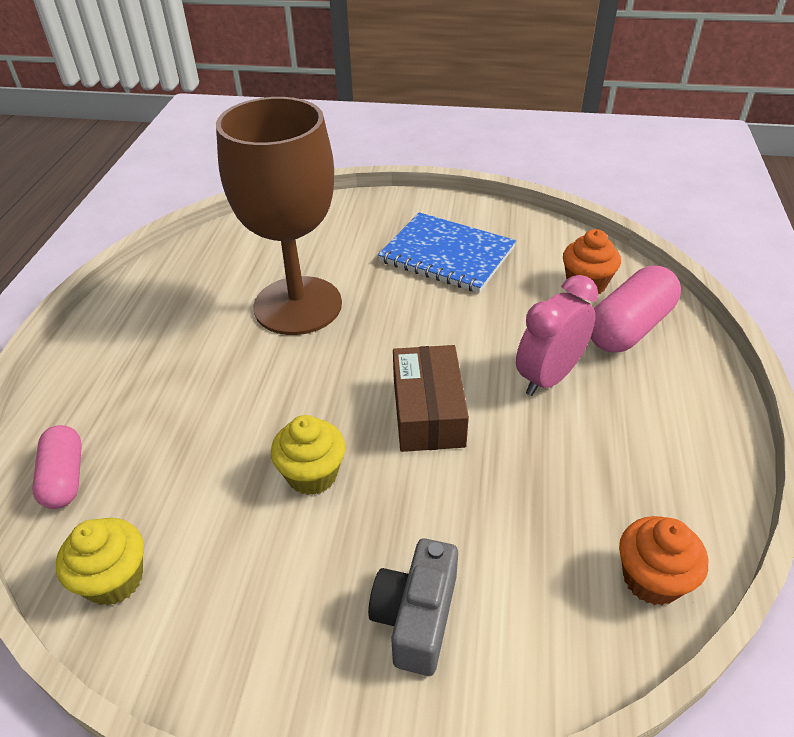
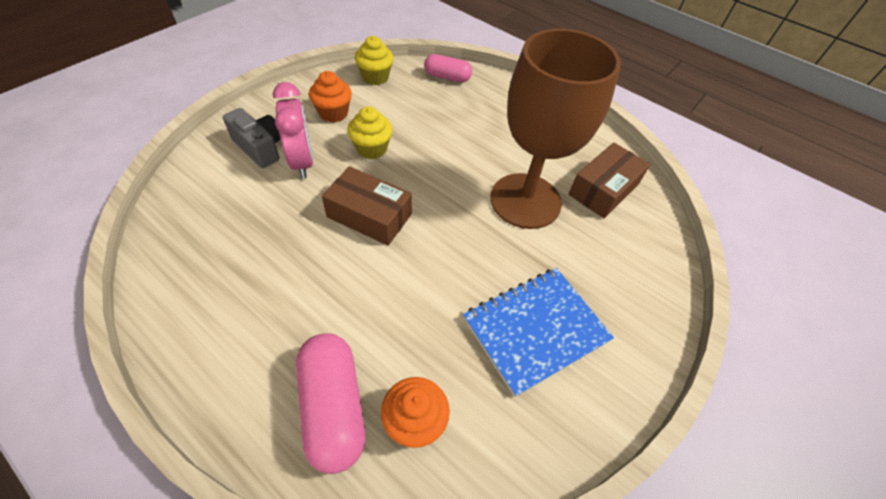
camera: 115 degrees right, 10 degrees up
(236, 261) = (603, 189): none -> brown box
(548, 377) = (337, 300): pink clock -> pink clock (302, 162)
(651, 579) = (169, 241): orange cupcake -> orange cupcake (333, 113)

